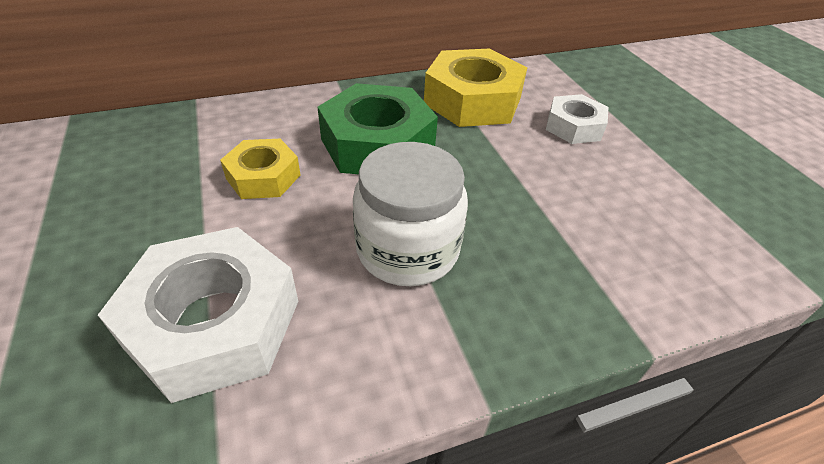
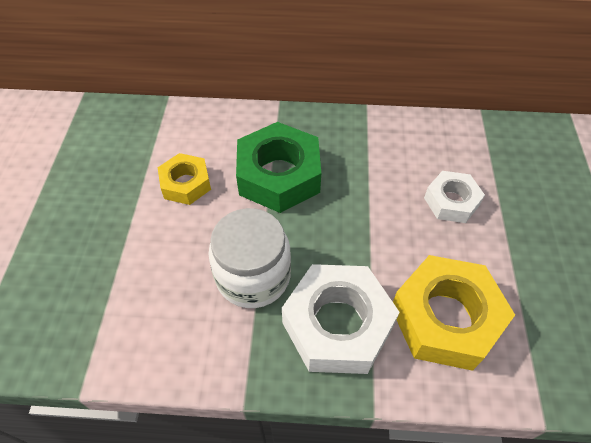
camera: 25 degrees right, 10 degrees up
(214, 323) = (113, 289): white nut -> white nut (337, 325)
(472, 100) = (379, 150): yellow nut -> yellow nut (445, 318)

